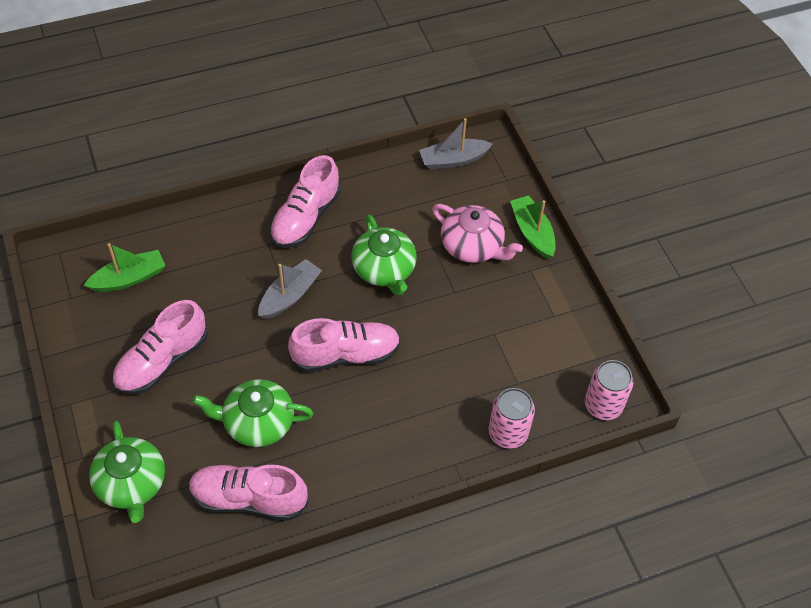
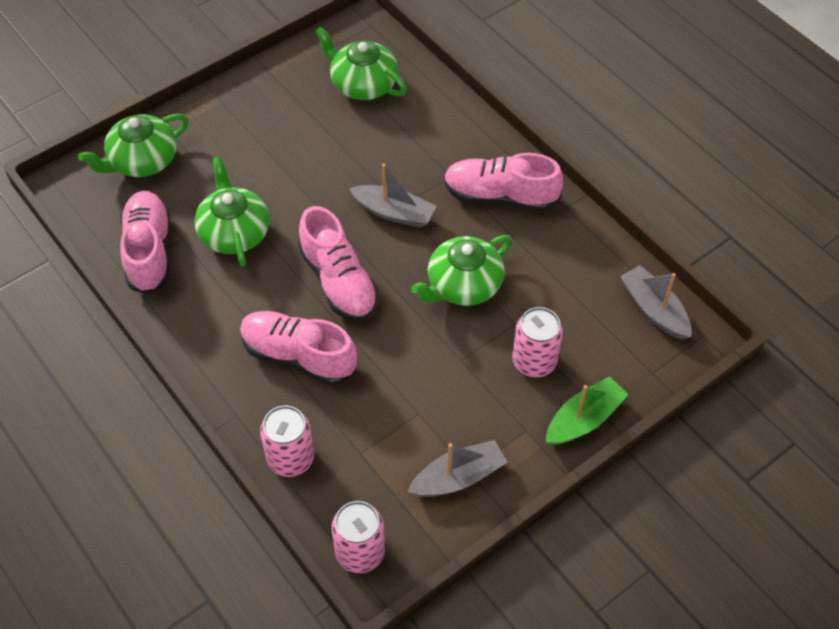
camera: 75 degrees right, 0 degrees up
(129, 278) = (363, 84): green boat -> green teapot
(162, 361) = (278, 139): pink shoe -> pink shoe (298, 356)
(472, 246) = (534, 361): pink teapot -> pink can
(557, 324) = (458, 477): none -> grey boat

